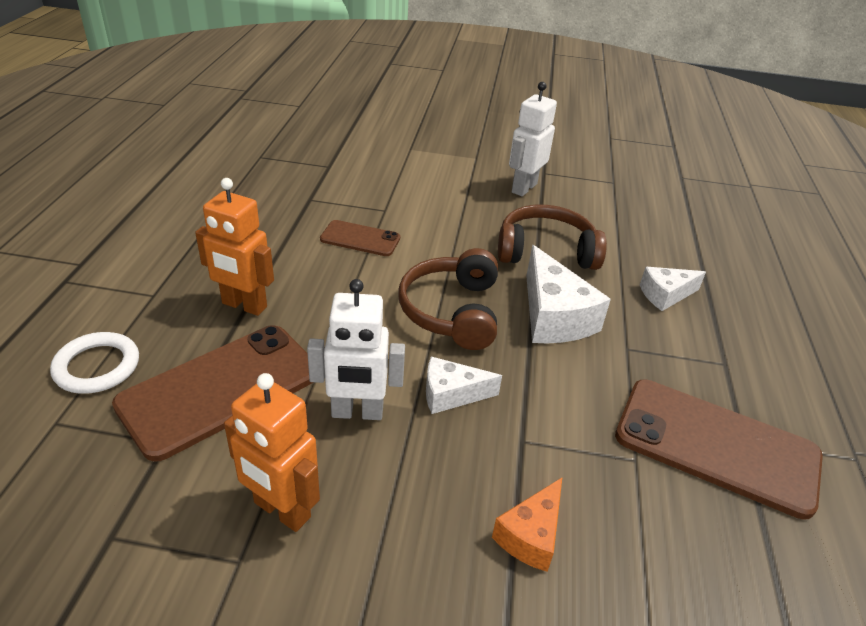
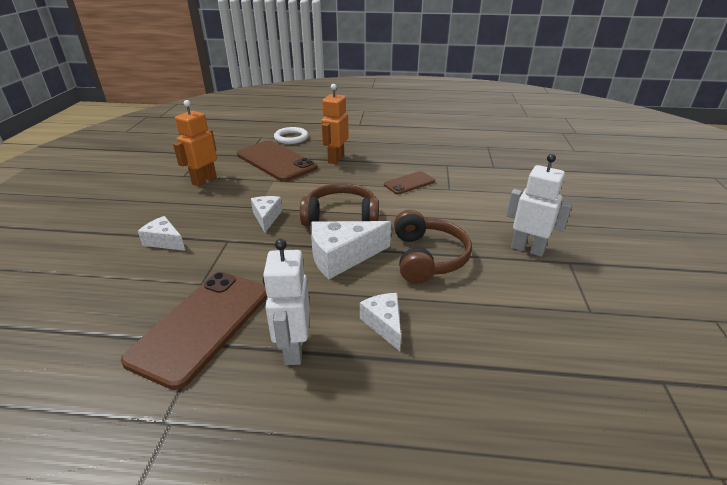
camera: 90 degrees right, 5 degrees down
(357, 412) = (257, 192): white robot -> white robot (293, 349)
(360, 239) = (409, 183): brown phone -> brown phone turned 45 degrees clockwise
(531, 535) = (164, 241): orange cheese -> white cheese

